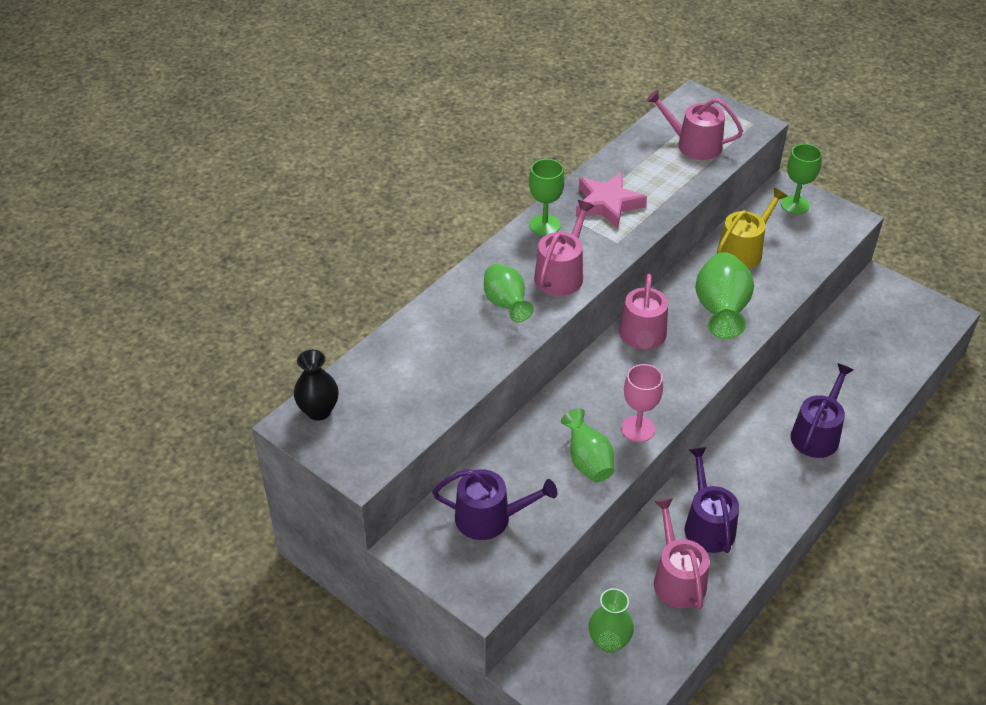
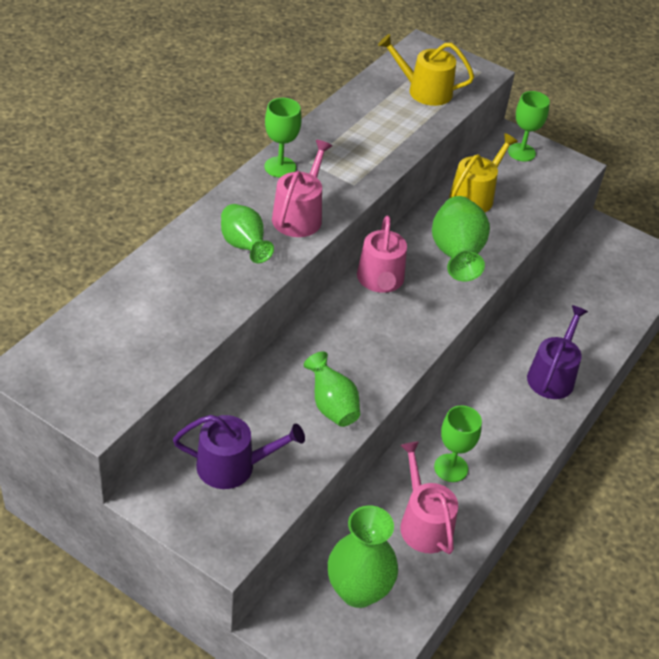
camera: 10 degrees left, 0 degrees up
(319, 411) = (49, 356): black vase -> none
(607, 204) = (342, 147): pink star -> none
(609, 642) = (358, 590): green vase -> green vase, size x1.51
(638, 429) = (381, 372): pink goblet -> none
(693, 144) = (424, 91): pink watering can -> yellow watering can
(707, 525) = (451, 468): purple watering can -> green goblet

